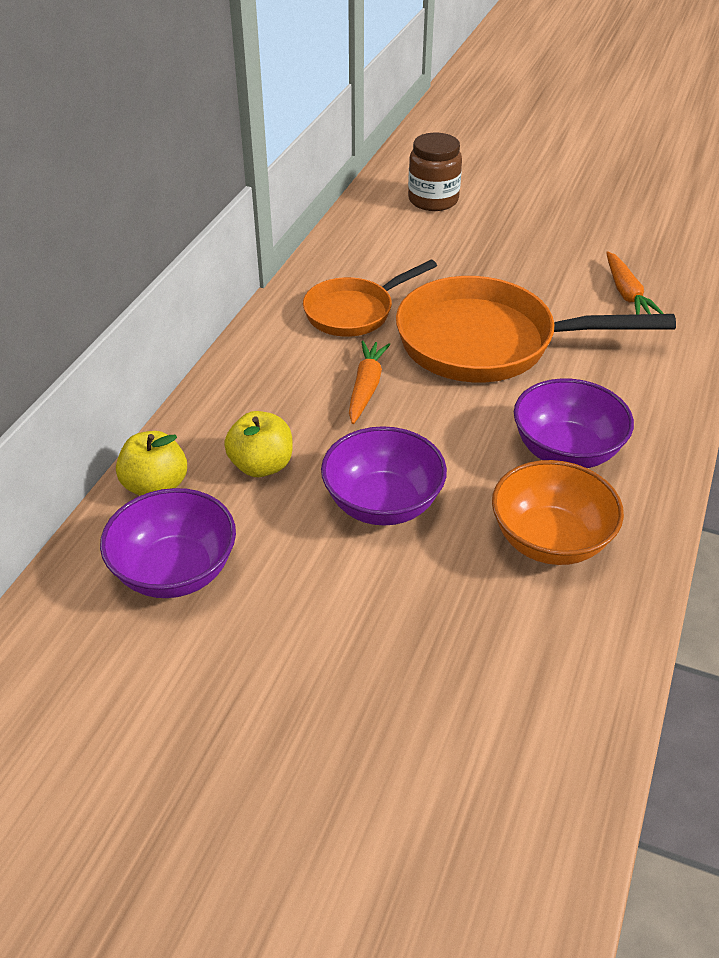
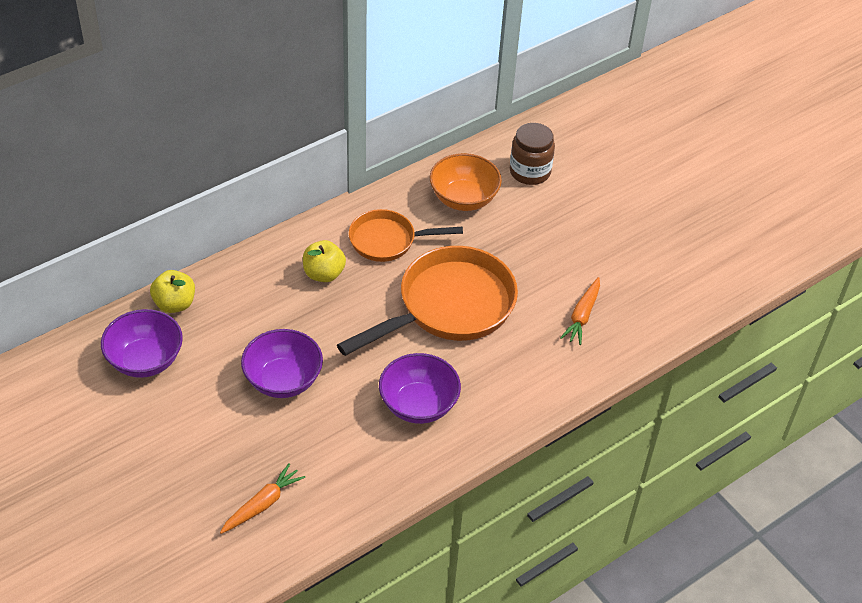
camera: 30 degrees right, 5 degrees up
(261, 465) = (240, 321): yellow apple -> yellow apple (324, 274)
(366, 387) = (343, 300): orange carrot -> orange carrot (262, 504)
(488, 343) = (449, 307): orange pan -> orange pan turned 105 degrees clockwise
(550, 540) = (352, 452): orange bowl -> orange bowl (463, 199)

